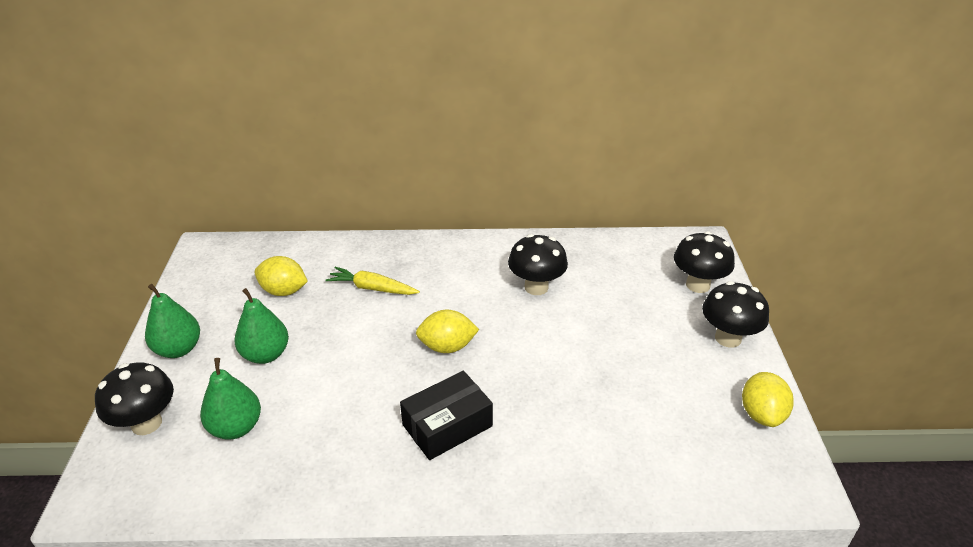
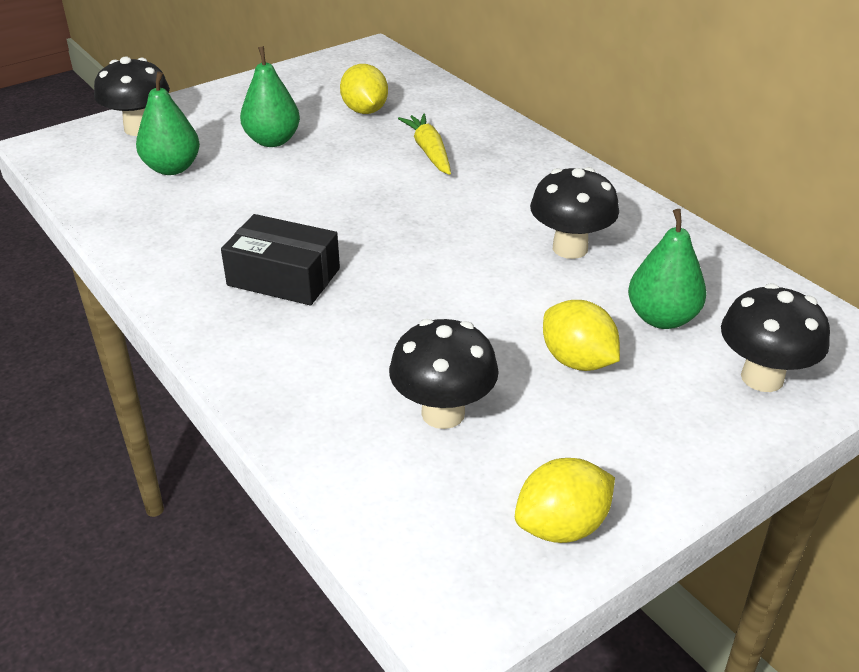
camera: 55 degrees right, 0 degrees up
(178, 349) = (234, 101): green pear -> green pear (662, 318)
(447, 346) = (397, 230): yellow lemon -> yellow lemon (577, 361)
(728, 338) = (683, 444): black mushroom -> black mushroom (443, 413)

